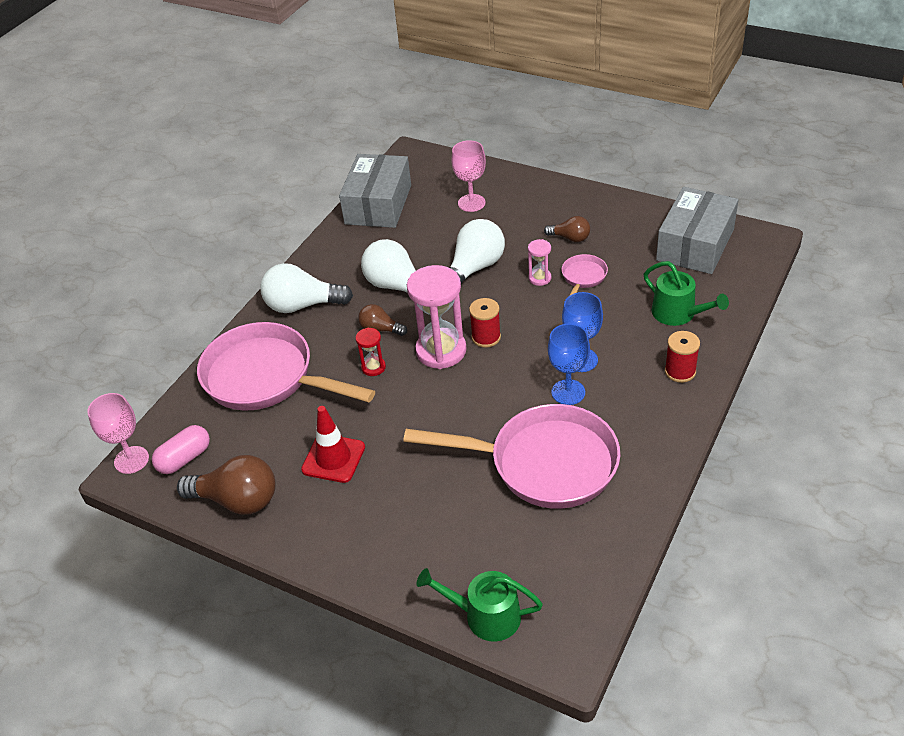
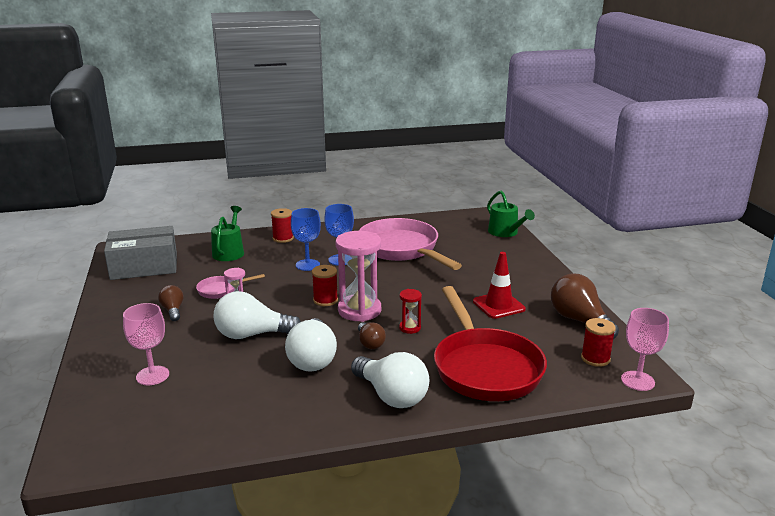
camera: 135 degrees left, 20 degrees down
(184, 458) = (595, 358): pink capsule -> red spool
(266, 377) = (484, 367): pink pan -> red pan
(378, 204) = (196, 433): grey box -> none

